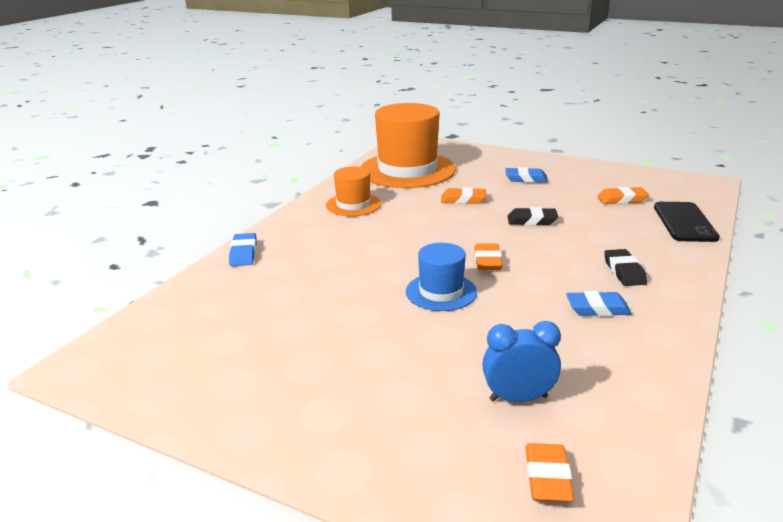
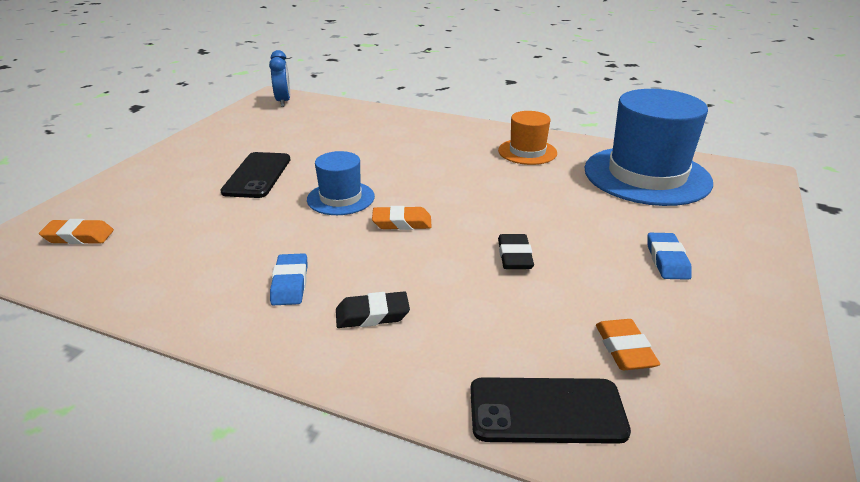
camera: 85 degrees right, 5 degrees up
(243, 253) = (415, 118): blue eraser -> none
(380, 350) = (257, 175): none -> black phone
(407, 170) = (646, 175): orange hat -> blue hat
(463, 200) = (565, 210): orange eraser -> none
(518, 398) = (169, 229): blue clock -> blue clock (283, 101)

